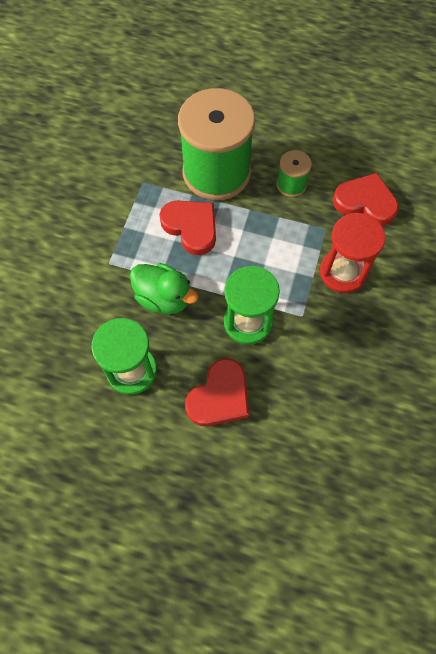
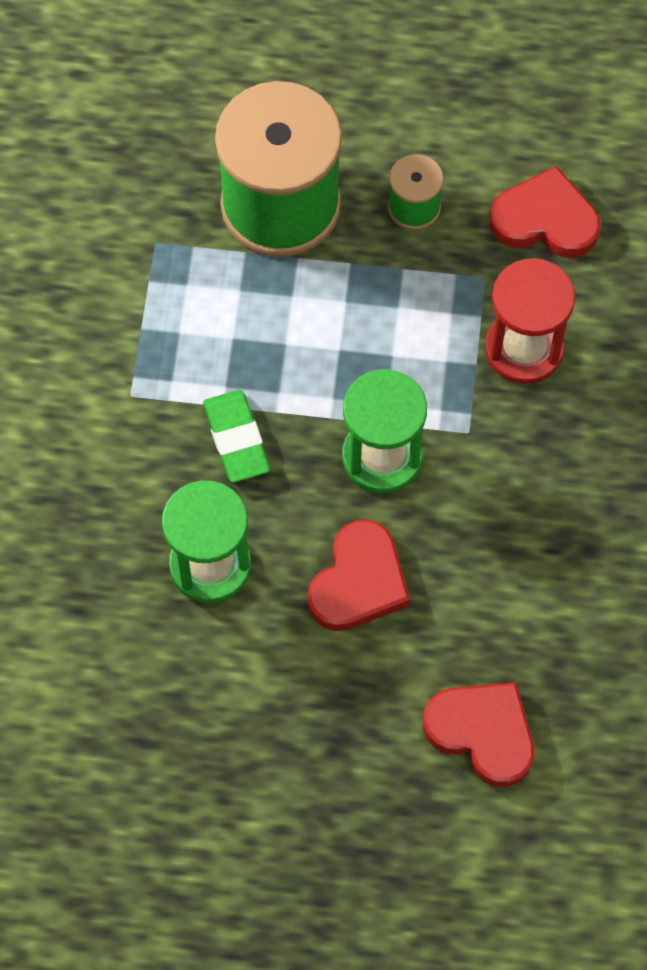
camera: 10 degrees left, 0 degrees up
(164, 298) = (236, 439): green duck -> green eraser
(191, 227) = (257, 311): red heart -> red heart (482, 733)

